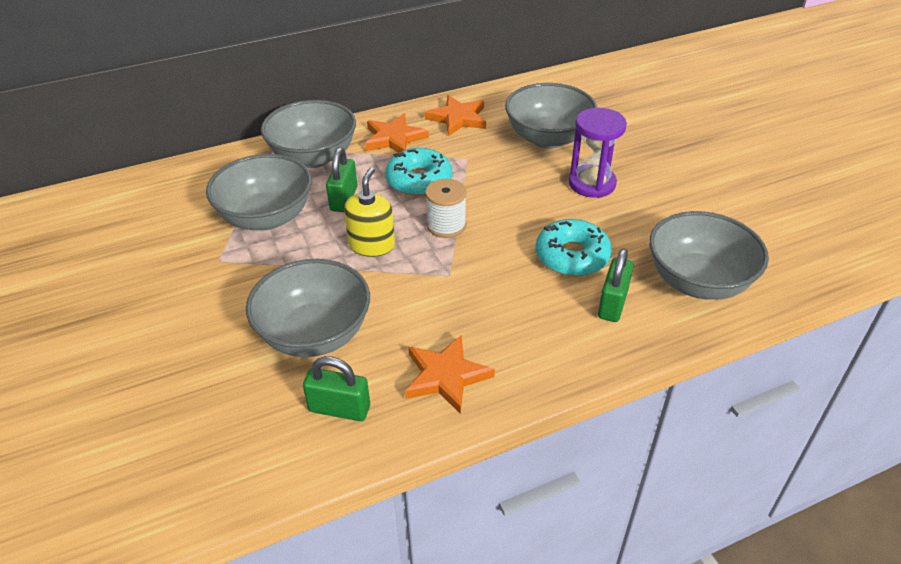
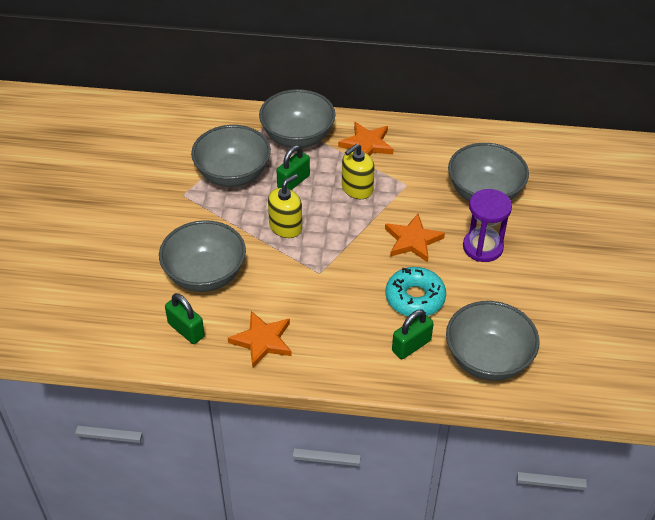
camera: 30 degrees right, 5 degrees up
(419, 180) = (357, 189): turquoise donut -> yellow soap dispenser
(446, 225) = (347, 234): white spool -> none
(458, 118) = (429, 146): orange star -> orange star (412, 240)

